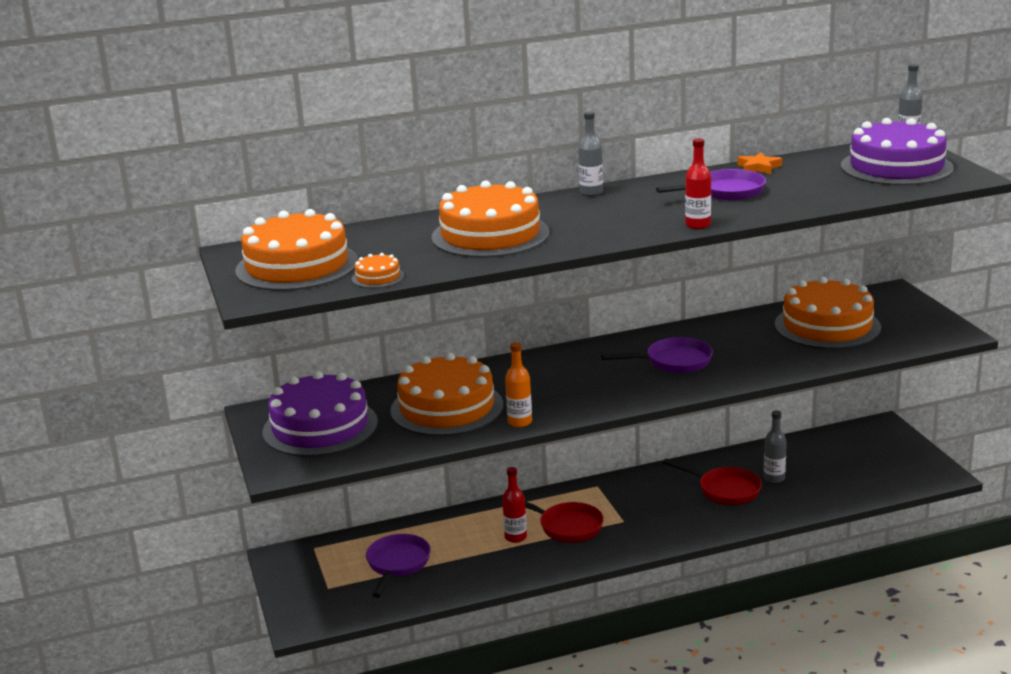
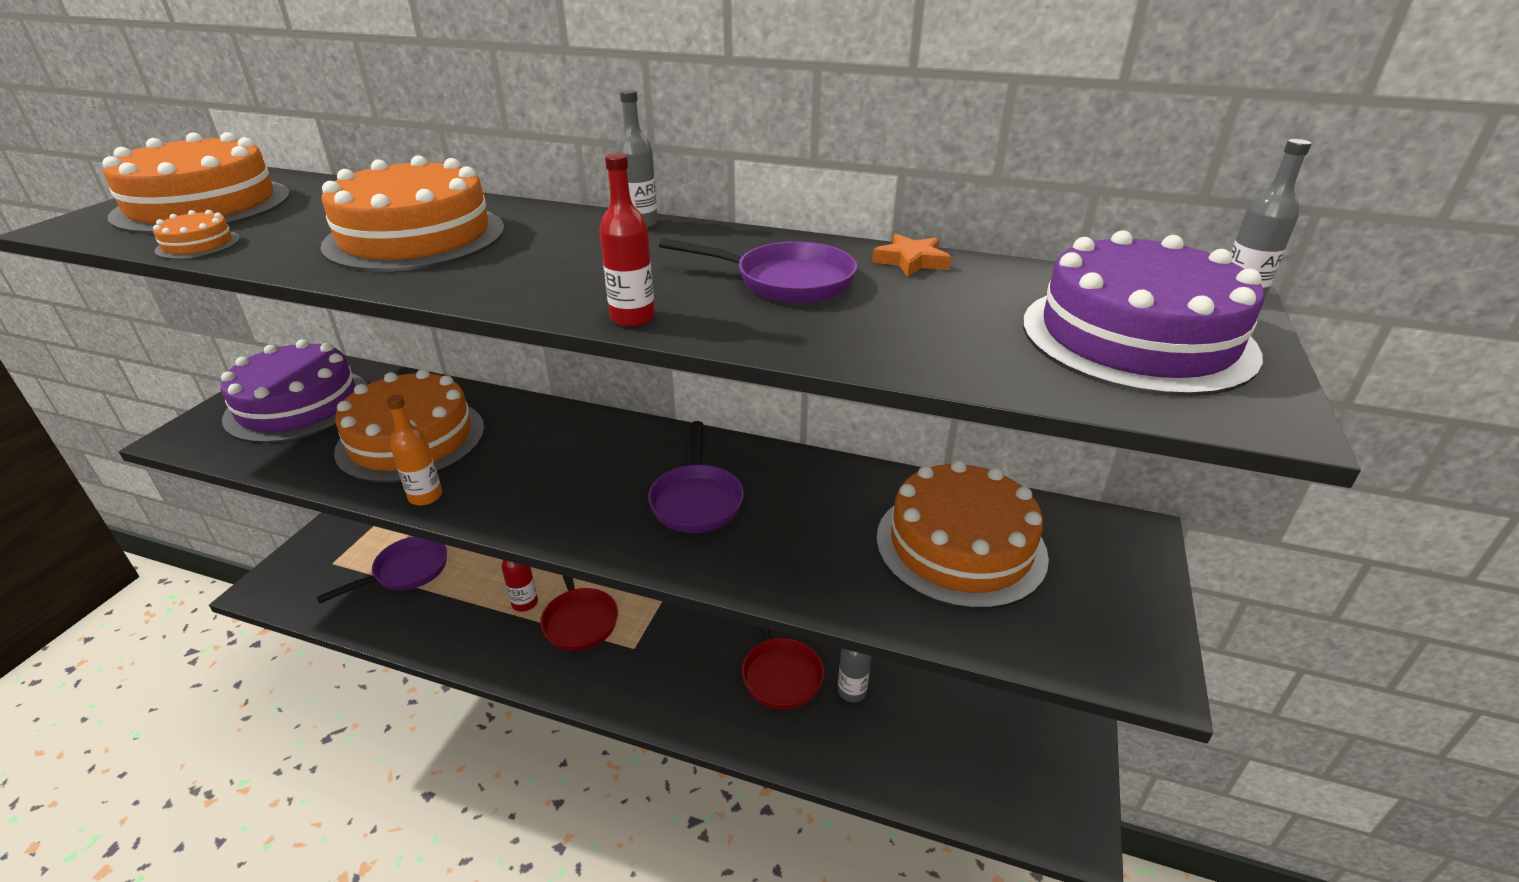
camera: 35 degrees right, 10 degrees up
(673, 362) = (697, 500): purple pan -> purple pan turned 60 degrees clockwise

